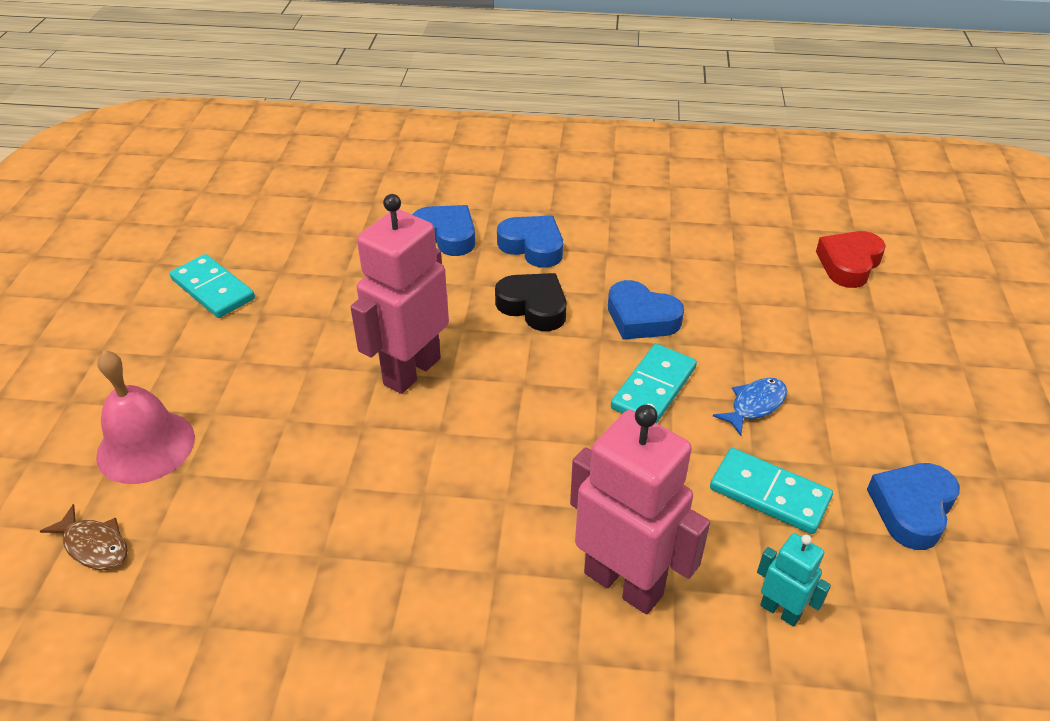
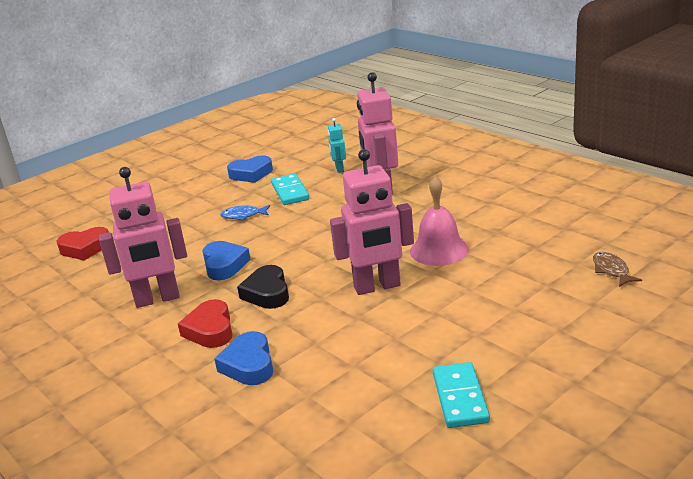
camera: 135 degrees left, 15 degrees down
(146, 446) = (564, 305): pink bell -> pink bell (439, 250)
(532, 246) = (210, 330): blue heart -> red heart
(642, 250) = (157, 299): none -> pink robot
(654, 388) = (272, 236): turquoise domino -> none

